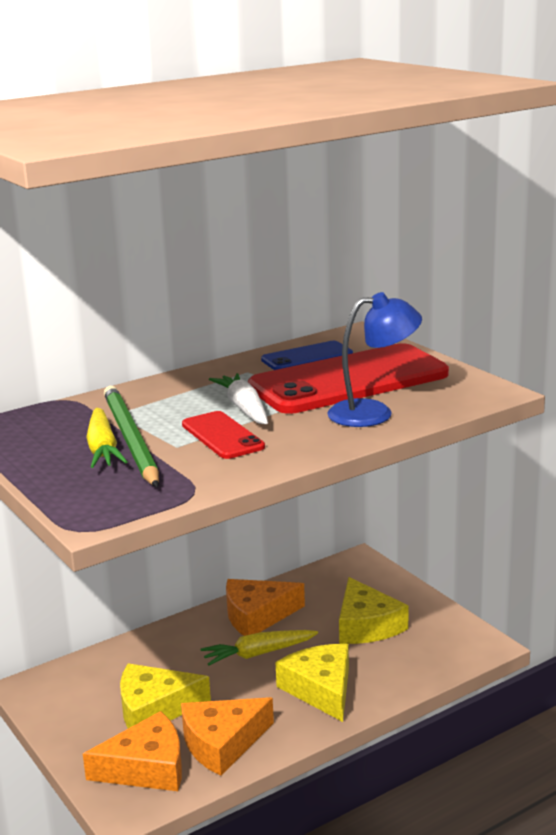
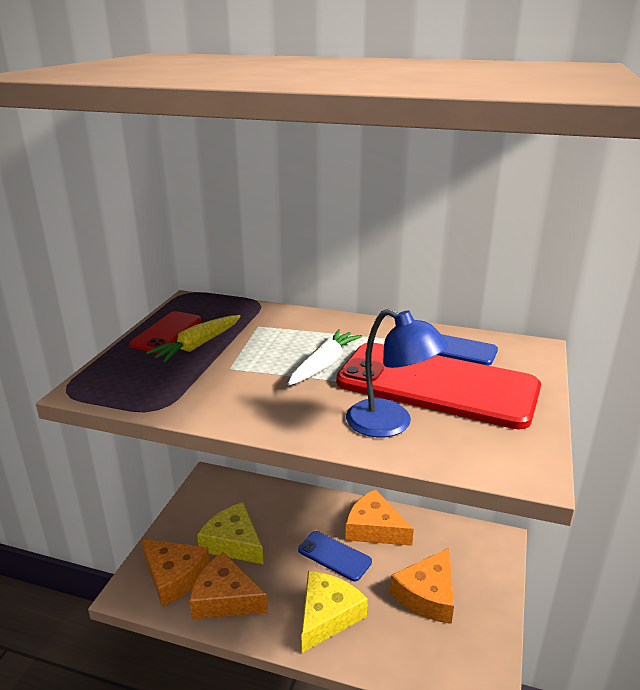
camera: 50 degrees right, 5 degrees up
(130, 439) = (222, 348): green pencil -> none
(222, 436) = (266, 377): red phone -> red phone (166, 332)
(258, 654) = (334, 556): yellow carrot -> blue phone
(366, 625) = (428, 595): yellow cheese -> orange cheese

